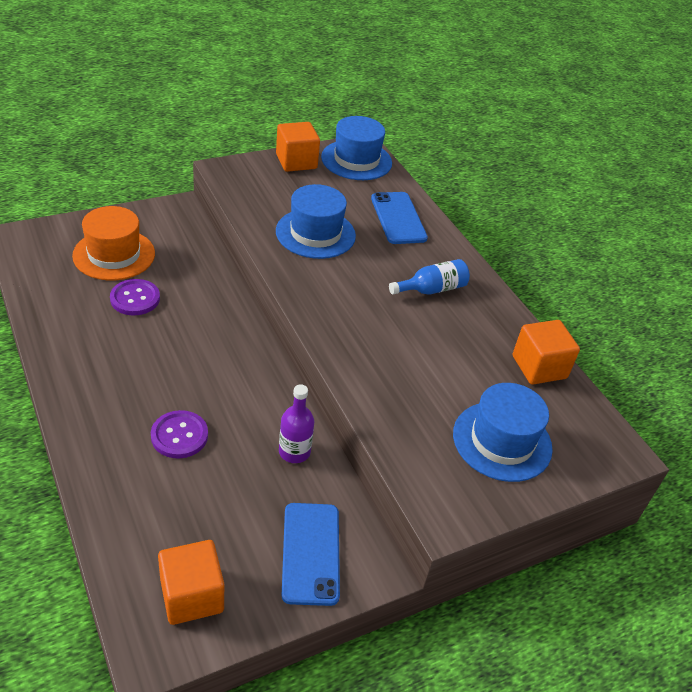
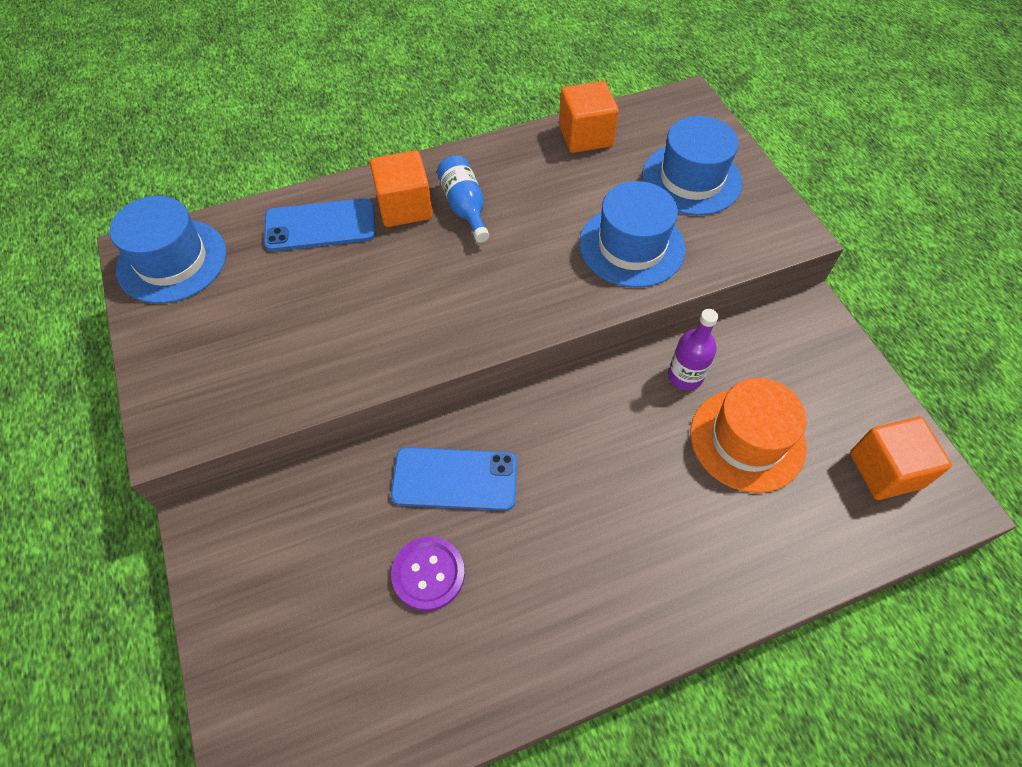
camera: 80 degrees left, 15 degrees up
(114, 254) = (320, 618): orange hat -> orange hat (747, 440)
(179, 436) = (679, 495): purple button -> none
(296, 161) = (162, 336): orange cube -> orange cube (404, 207)
(311, 553) = (810, 365): blue phone -> blue phone (455, 479)
(315, 233) = (348, 318): blue hat -> blue hat (631, 246)

